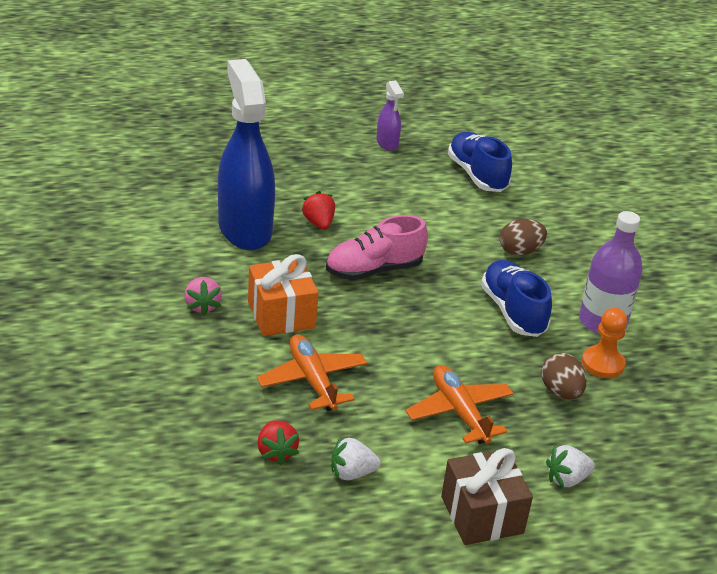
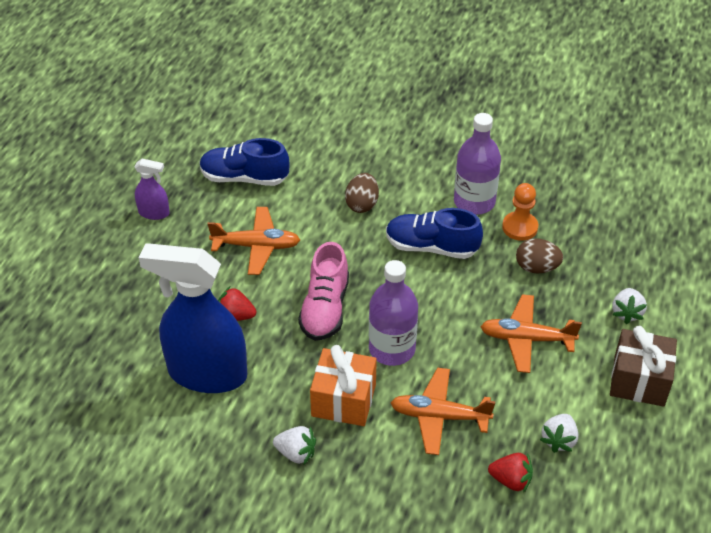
camera: 55 degrees left, 10 degrees up
(202, 306) = (296, 453): pink strawberry -> white strawberry
(365, 325) = (392, 349): none -> purple bottle
(406, 208) = (256, 246): none -> orange plane

